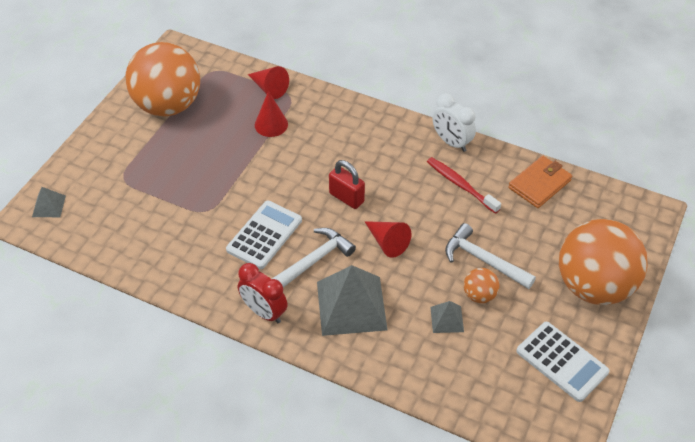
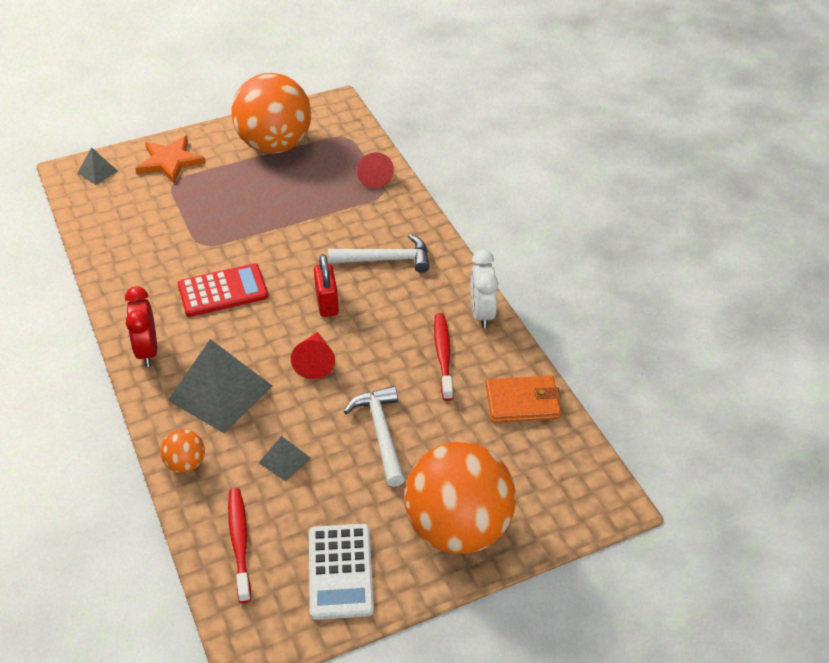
camera: 40 degrees right, 5 degrees down
(100, 164) = (170, 161): none -> orange star
(264, 235) = (223, 291): white calculator -> red calculator
(271, 124) = (338, 206): red cone -> none
(313, 261) = (234, 337): white hammer -> white hammer (386, 259)
(479, 295) = (339, 460): orange ball -> orange ball (185, 464)
(484, 391) = (239, 542): none -> red toothbrush

